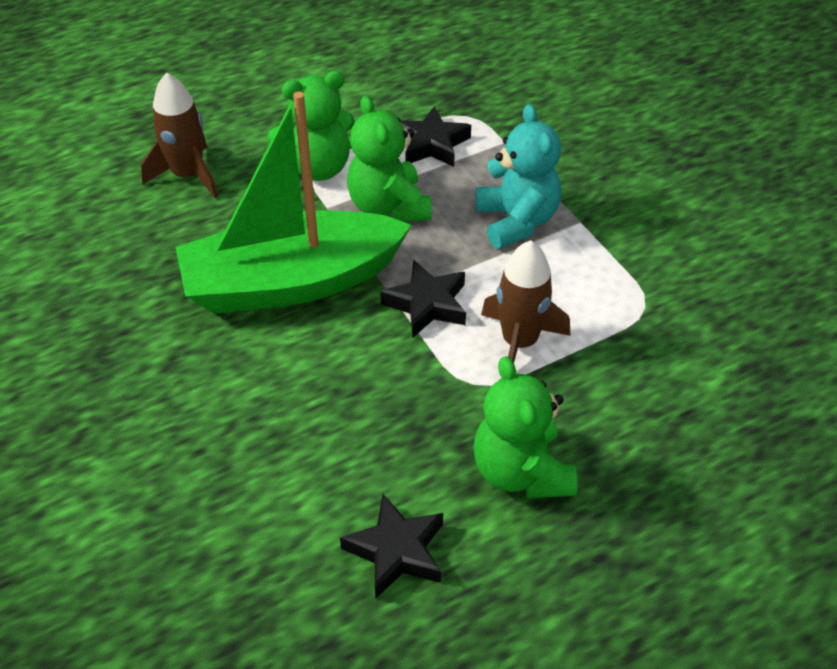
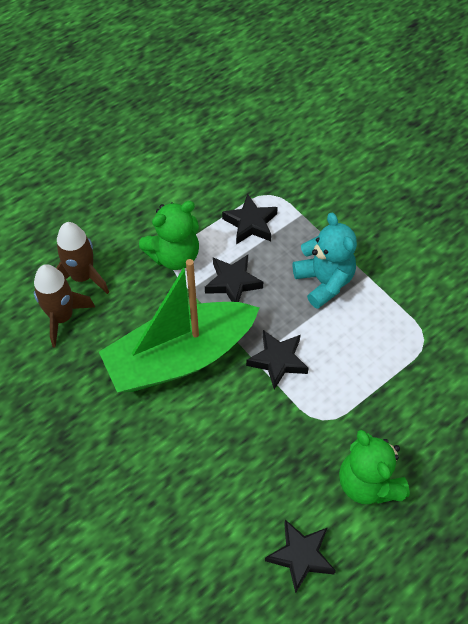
camera: 10 degrees left, 10 degrees up
(389, 207) = (233, 283): green teddy bear -> black star
(519, 342) = (346, 382): brown rocket -> brown rocket (62, 317)

